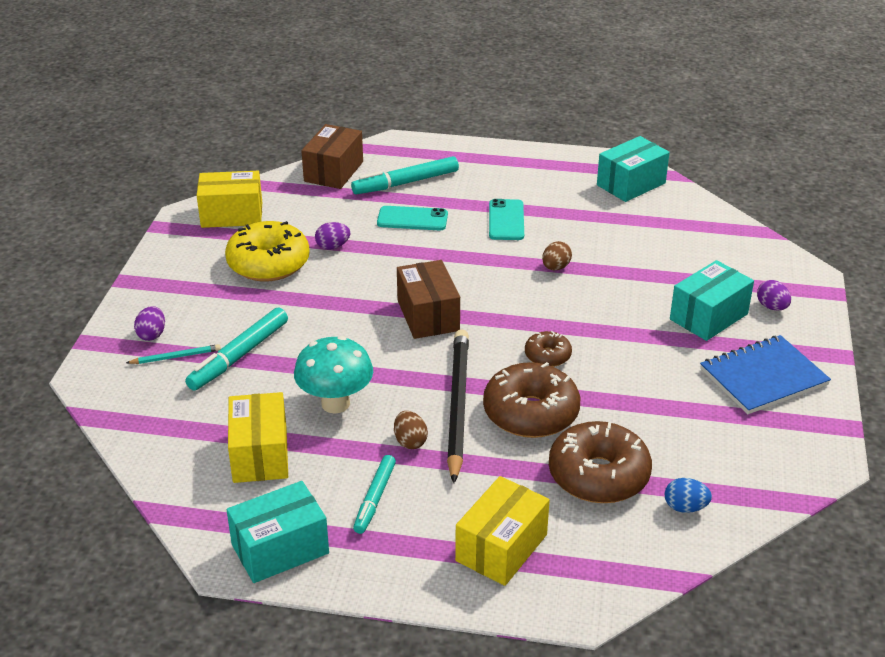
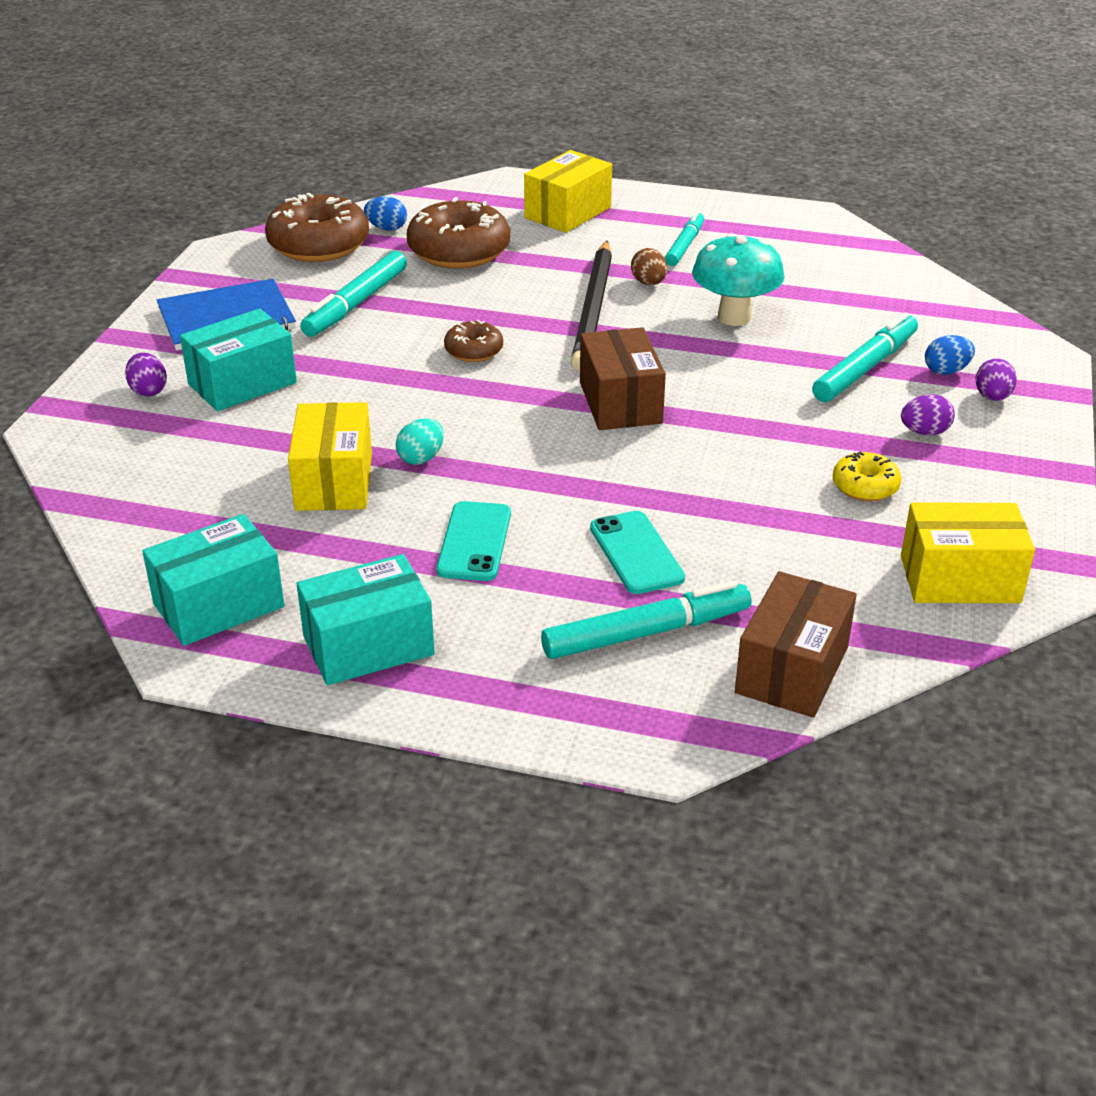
camera: 175 degrees left, 0 degrees up
(176, 357) = (946, 371): turquoise pencil -> blue egg
(260, 454) = (808, 280): yellow box -> yellow box (334, 481)
(268, 263) = (865, 486): yellow donut -> yellow donut, size x0.52
(280, 549) = (770, 220): turquoise box -> turquoise box (368, 645)
(333, 246) = (768, 509): purple egg -> purple egg (924, 432)
(412, 219) = (636, 553): turquoise phone -> turquoise phone turned 60 degrees clockwise
(530, 413) = (512, 300): brown donut -> brown donut (319, 245)
(555, 267) = (421, 458): brown egg -> turquoise egg
(665, 400) = (356, 304): none -> turquoise marker

